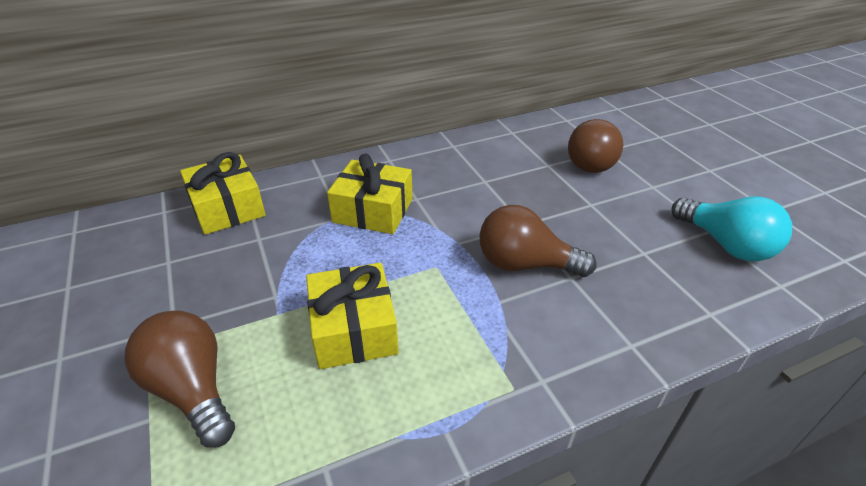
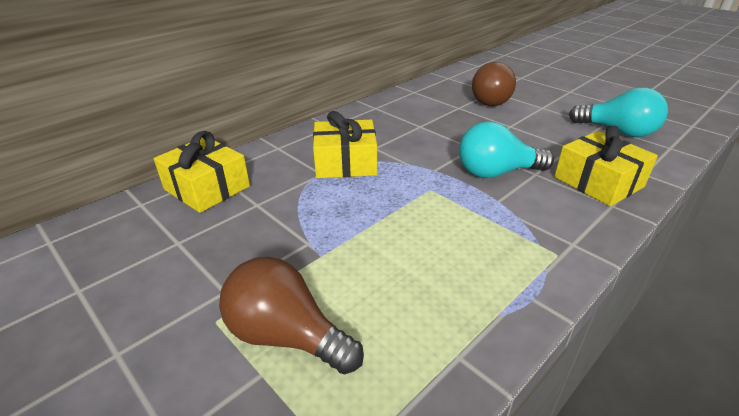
camera: 20 degrees left, 5 degrees down
(354, 329) = (399, 249): yellow gift -> yellow gift (598, 182)
(525, 264) = (496, 173): brown light bulb -> turquoise light bulb

